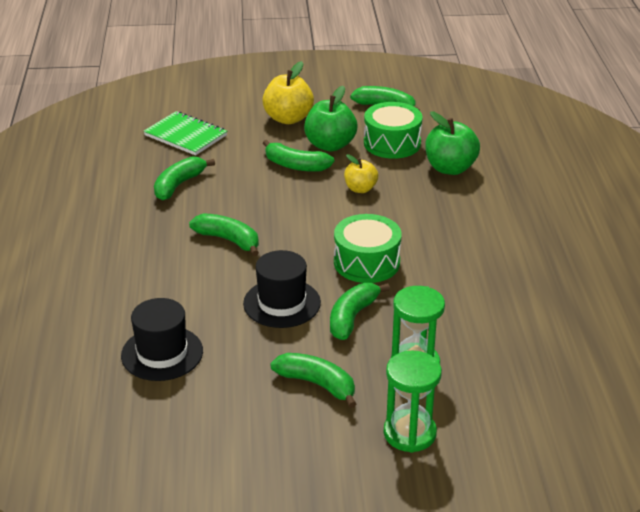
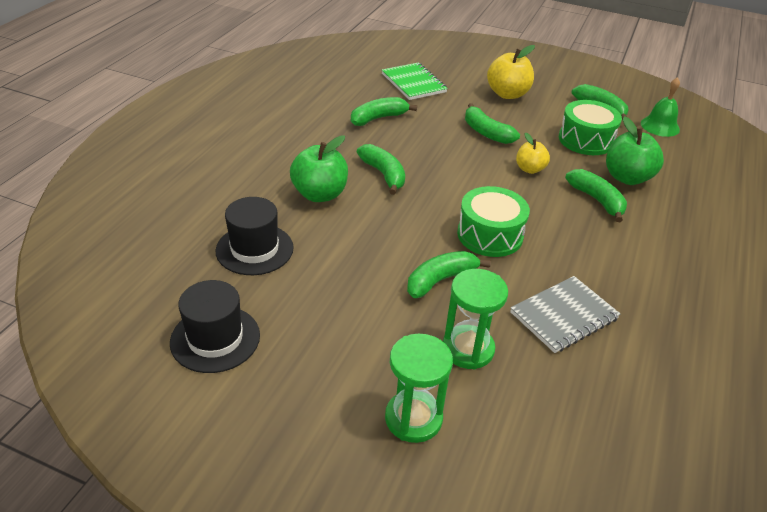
camera: 25 degrees right, 5 degrees up
(282, 303) = (387, 243): black hat -> black hat (215, 338)
(317, 384) = (362, 330): green banana -> green banana (596, 200)
(330, 145) = (528, 125): green apple -> green apple (320, 194)
(449, 108) = (660, 126): none -> green bell
(473, 308) = (564, 316): none -> grey notebook

